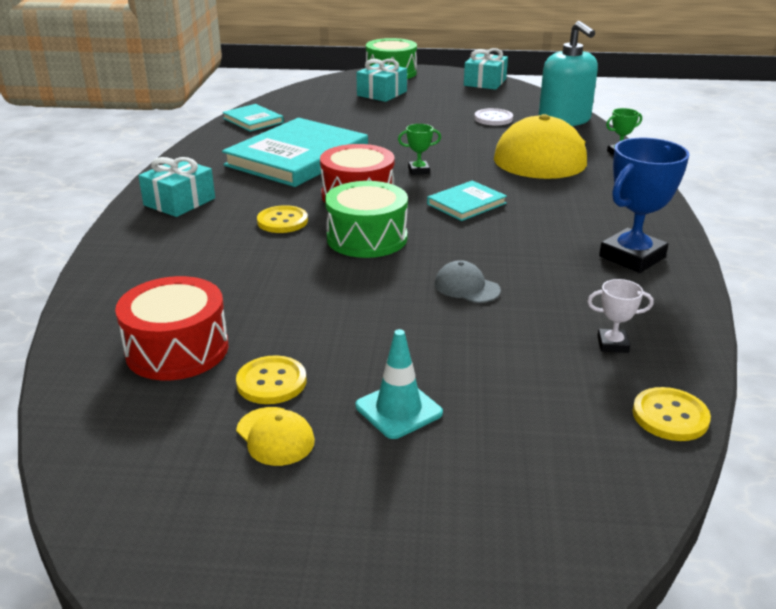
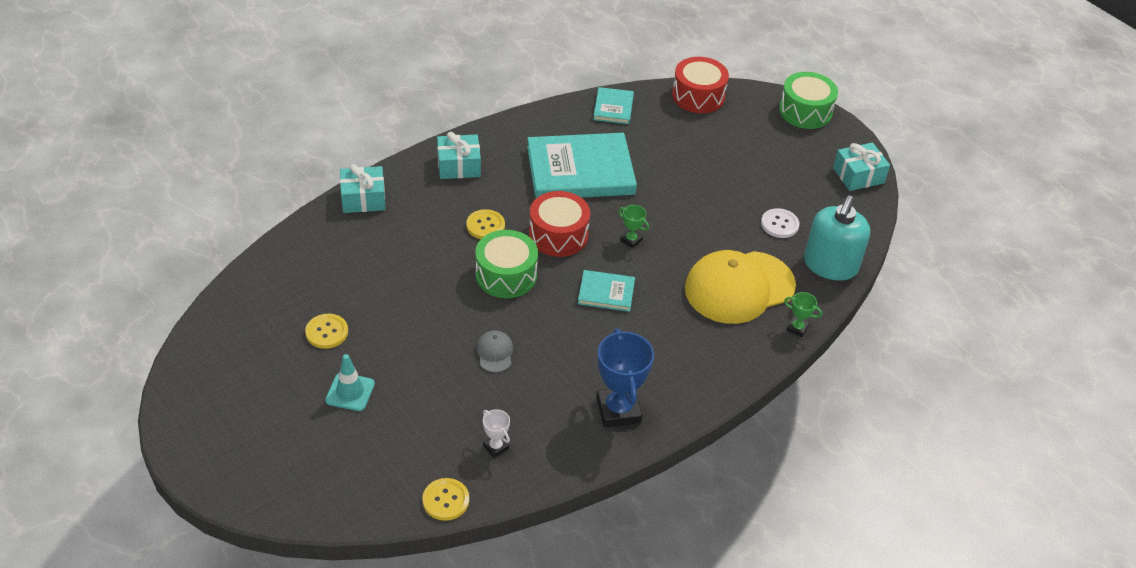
camera: 45 degrees right, 15 degrees up
(177, 349) = (318, 280): red drum -> red drum (698, 96)
(275, 436) = (289, 361): yellow cap -> none
(382, 93) = (751, 135): turquoise gift -> turquoise gift (363, 199)
(632, 257) = (618, 410): blue trophy -> blue trophy turned 75 degrees clockwise

